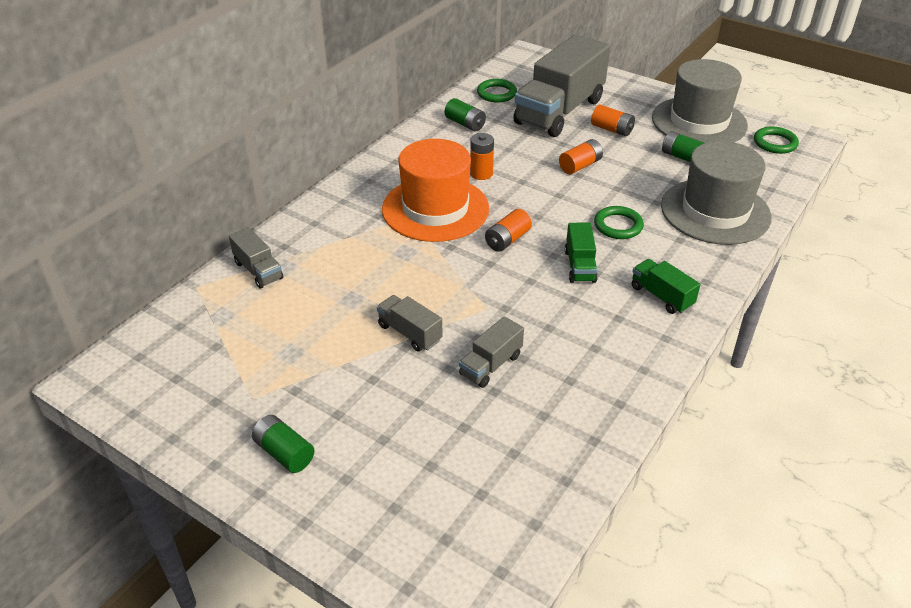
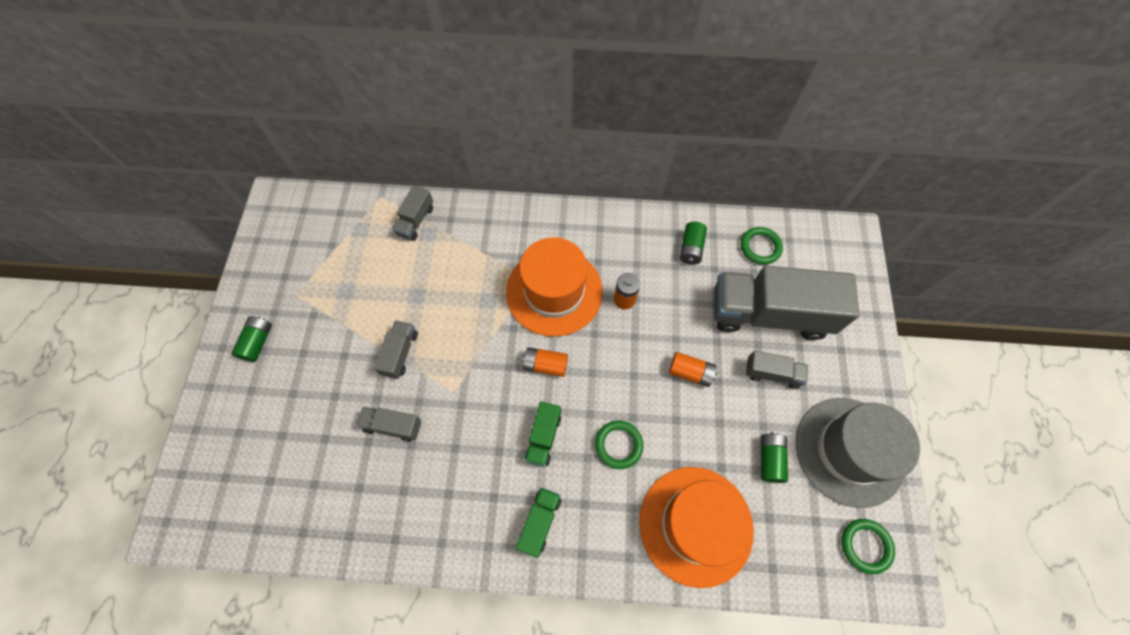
camera: 60 degrees right, 25 degrees up
(580, 266) = (543, 437): green truck -> green truck turned 45 degrees counterclockwise
(612, 129) = (772, 374): orange battery -> grey truck
(715, 211) = (695, 525): grey hat -> orange hat

